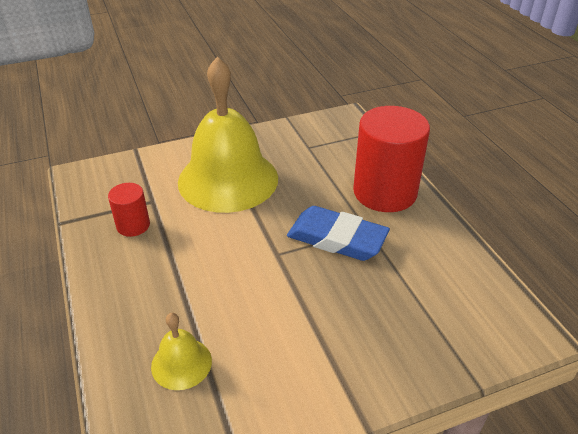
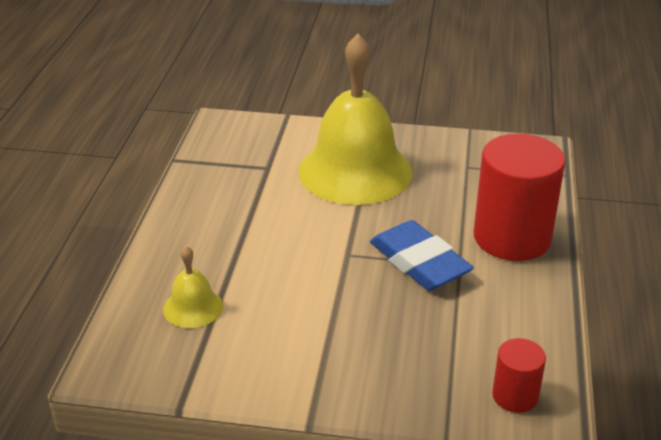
camera: 30 degrees right, 5 degrees down
(133, 225) = (234, 183): red cylinder -> red cylinder (515, 396)

